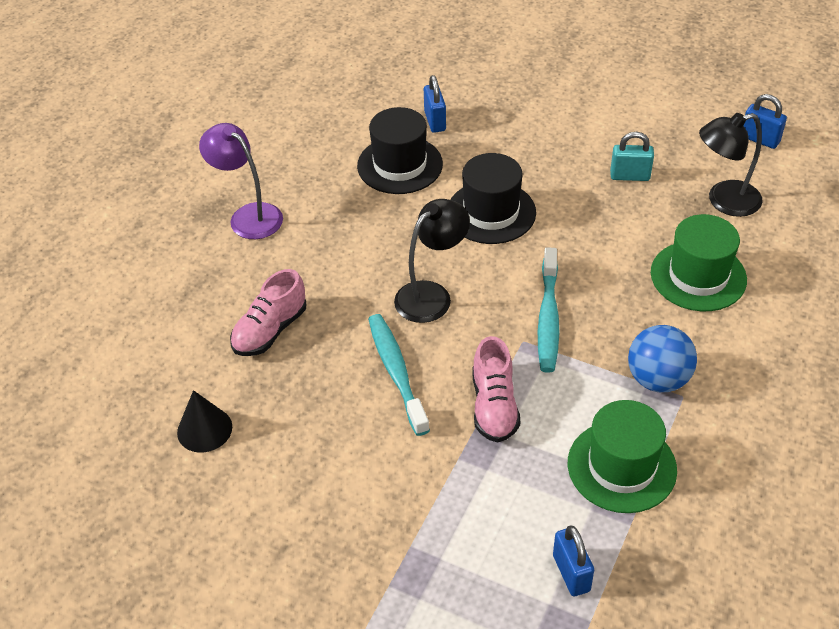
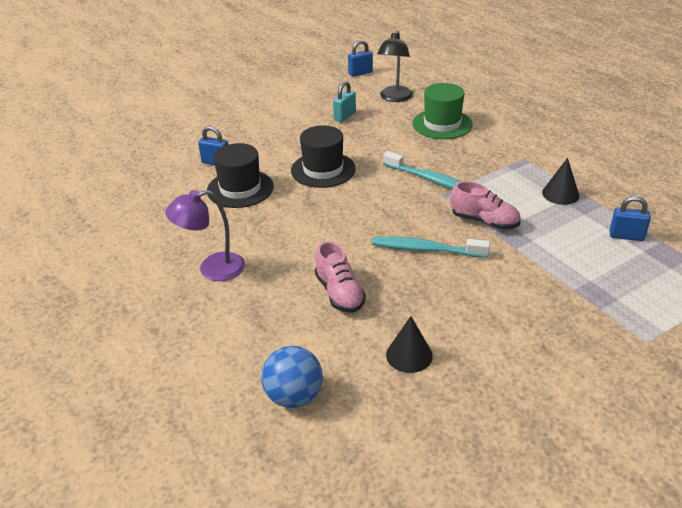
camera: 60 degrees left, 10 degrees down
(431, 295) = (372, 214): black lamp -> none
(621, 466) = (560, 194): green hat -> black cone
(658, 379) = (506, 161): blue ball -> blue ball (294, 396)

